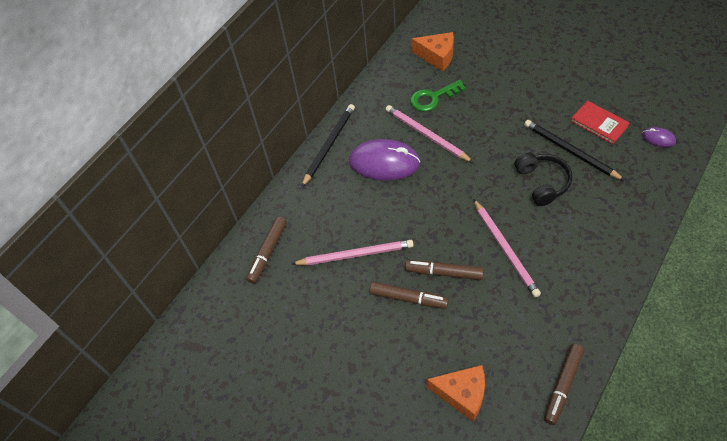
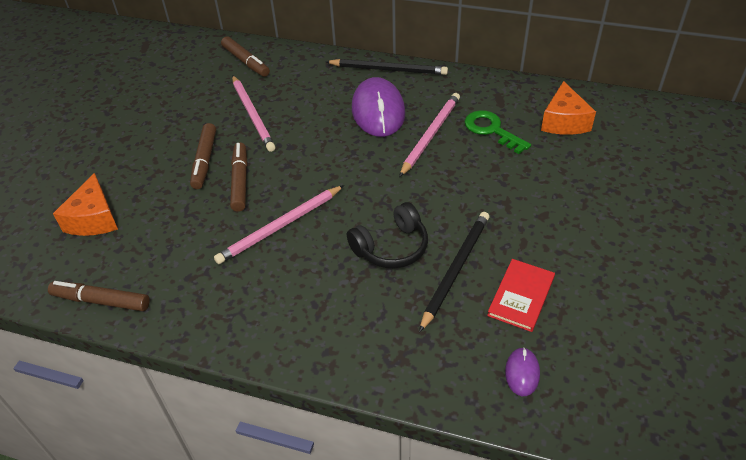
camera: 70 degrees right, 10 degrees down
(268, 252) = (246, 62): brown marker -> brown marker turned 135 degrees counterclockwise

